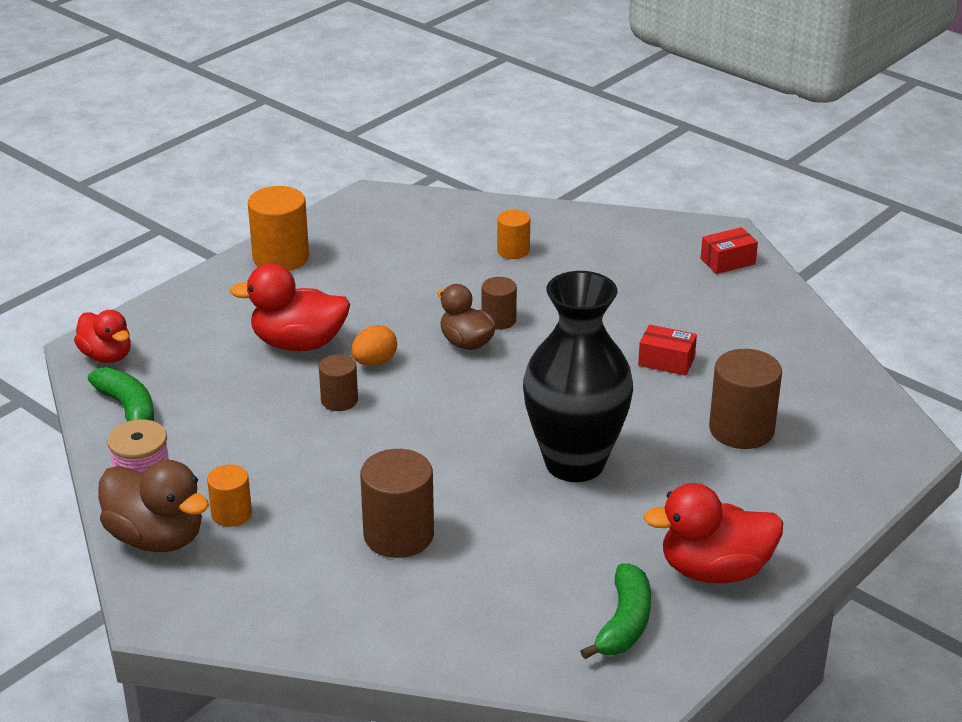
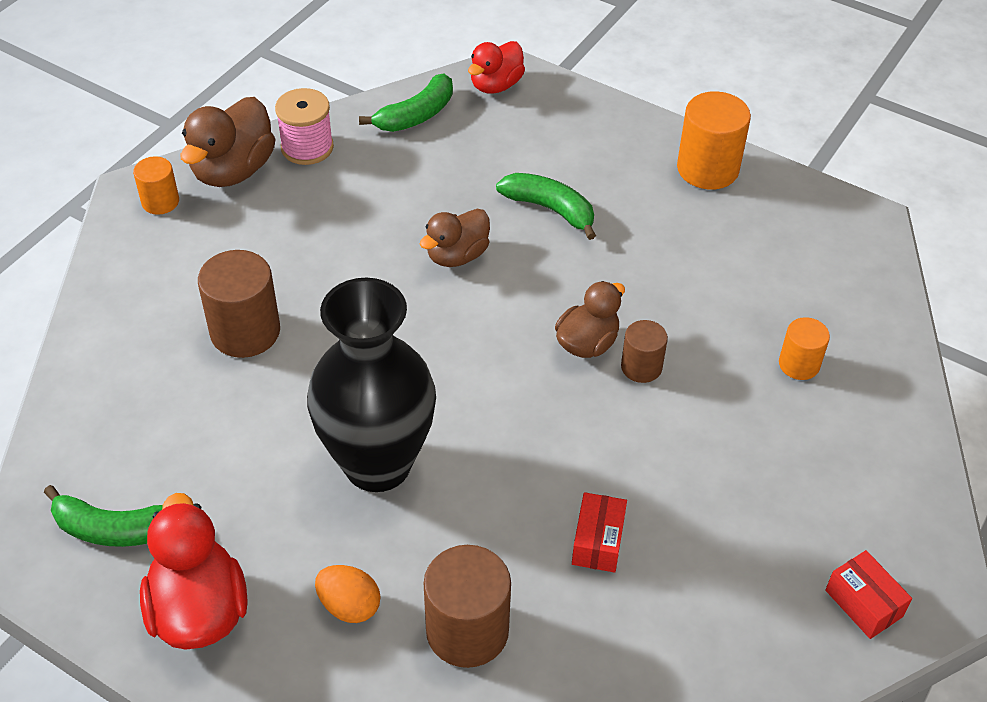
camera: 80 degrees right, 15 degrees up
(231, 514) = (269, 211): orange cylinder -> orange cylinder (160, 202)
(298, 343) = (550, 209): red duck -> green banana
(339, 400) = (457, 255): brown cylinder -> brown duck
(374, 362) = (531, 272): orange egg -> orange egg (349, 606)

